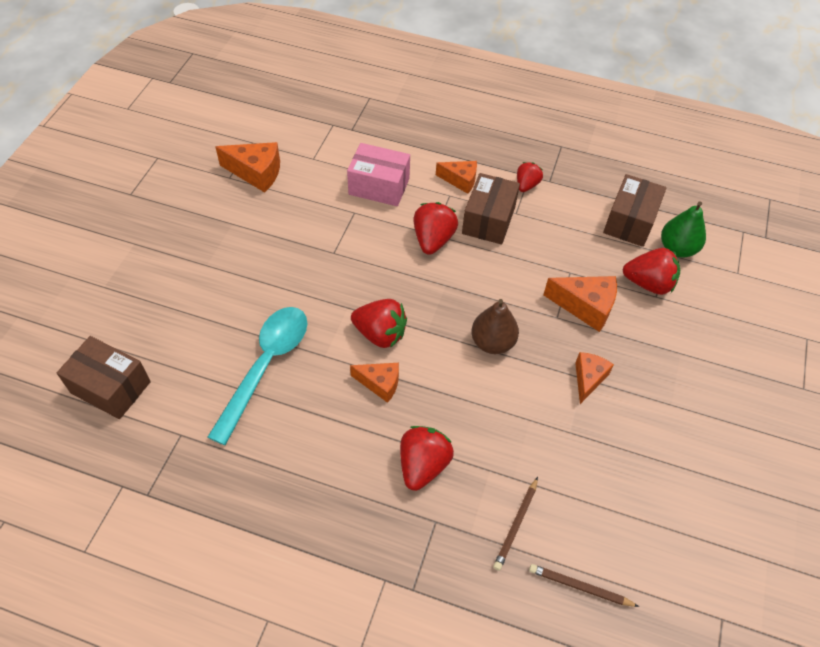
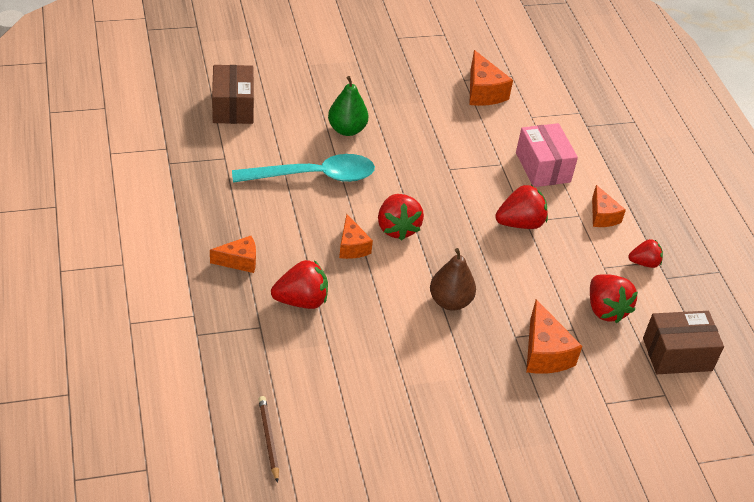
camera: 55 degrees right, 10 degrees down
(488, 220) = (577, 251): brown box -> none
(515, 525) = (292, 378): brown pencil -> none
(588, 379) = (469, 380): orange cheese -> orange cheese (239, 261)
(648, 283) = (615, 392): red strawberry -> red strawberry (605, 309)
(677, 248) = (680, 402): green pear -> green pear (347, 130)

